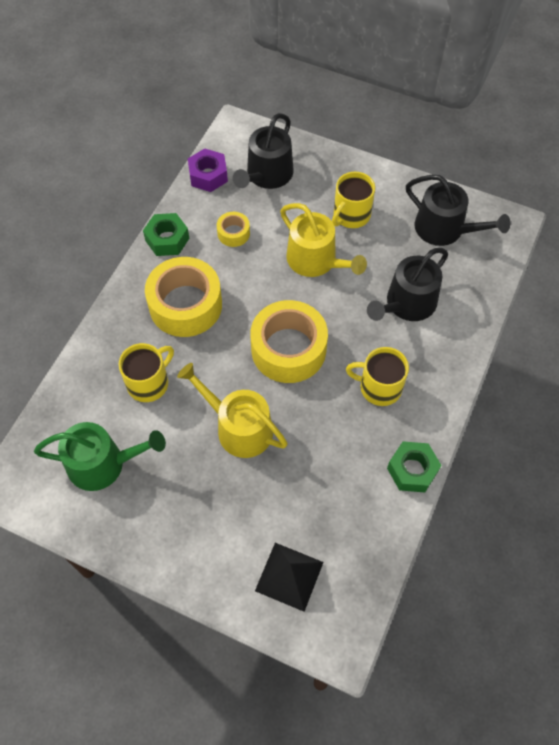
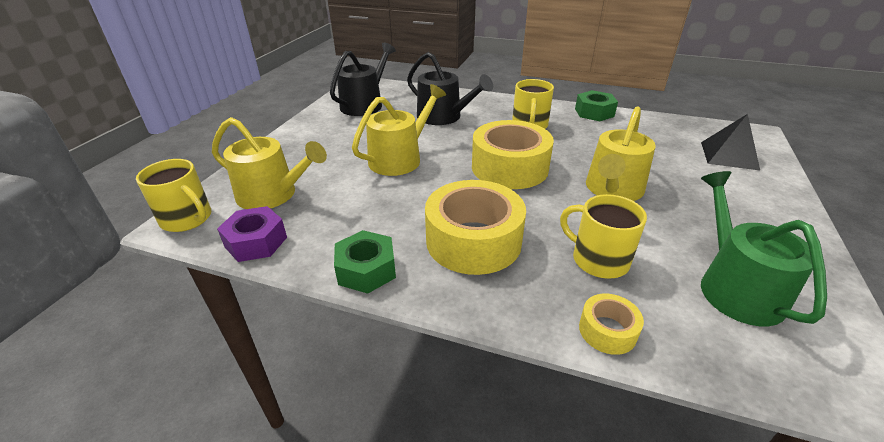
camera: 95 degrees left, 25 degrees down
(233, 233) = (360, 212): yellow tape -> yellow tape (607, 331)
(267, 175) = (272, 195): black watering can -> yellow watering can
(351, 215) = (343, 143): yellow mug -> yellow mug (187, 219)

